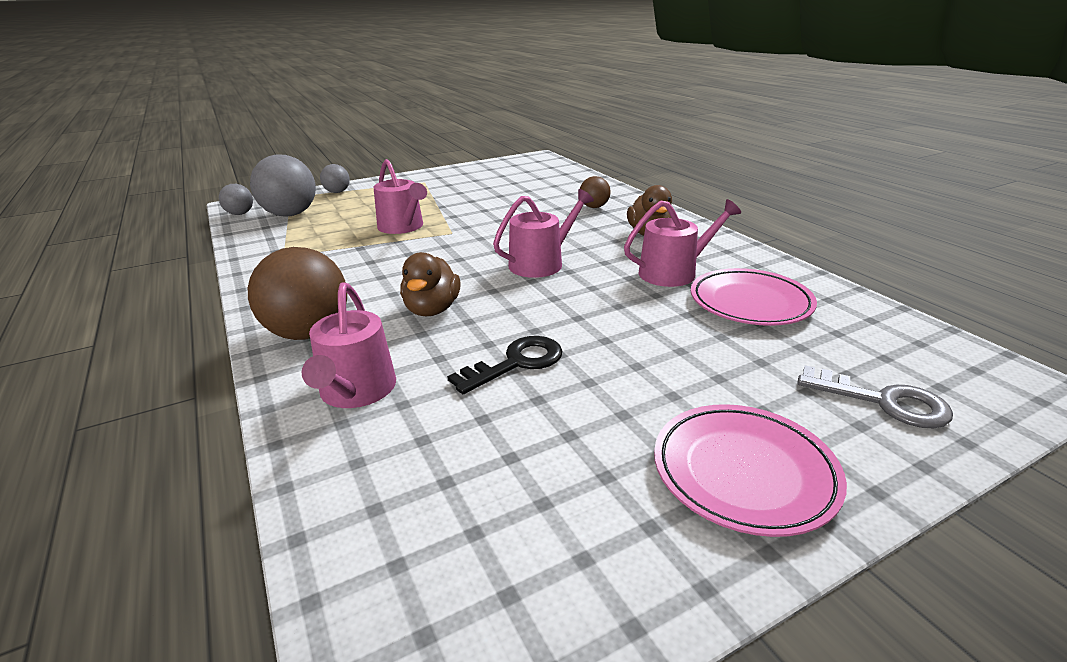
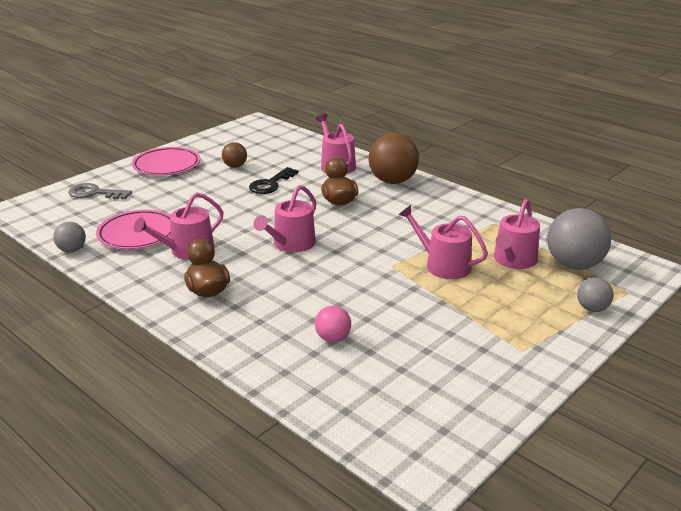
camera: 160 degrees right, 0 degrees up
(240, 214) = (623, 258): grey ball -> grey ball (72, 250)
(334, 223) = (513, 260): none -> pink watering can
(549, 198) = (333, 338): none -> pink ball
(594, 207) = (273, 327): brown ball -> brown ball (235, 166)

